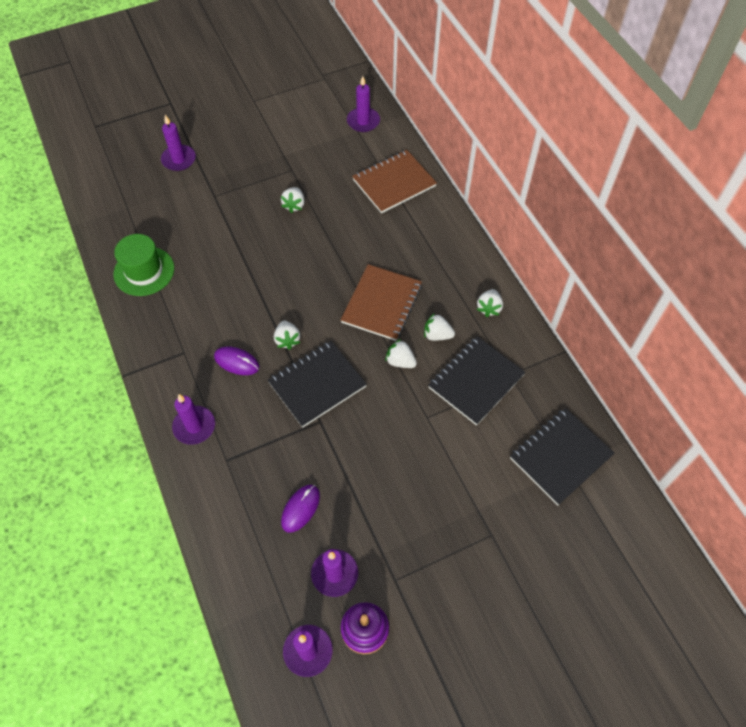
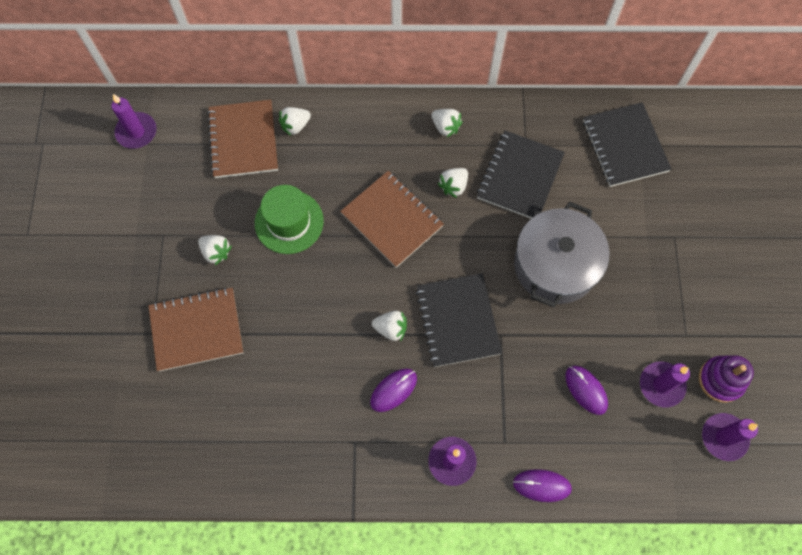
camera: 65 degrees left, 10 degrees up
(144, 271) = (220, 450): green hat -> green hat (289, 222)
(179, 159) = (70, 354): purple candle -> none
(200, 503) = (542, 485): none -> purple mouse
(228, 220) = (197, 330): none -> brown notebook
(400, 361) = (467, 232): white strawberry -> white strawberry (295, 126)
(406, 441) = (555, 265): none -> grey pot
(476, 381) = (520, 176): black notebook -> black notebook turned 45 degrees clockwise

